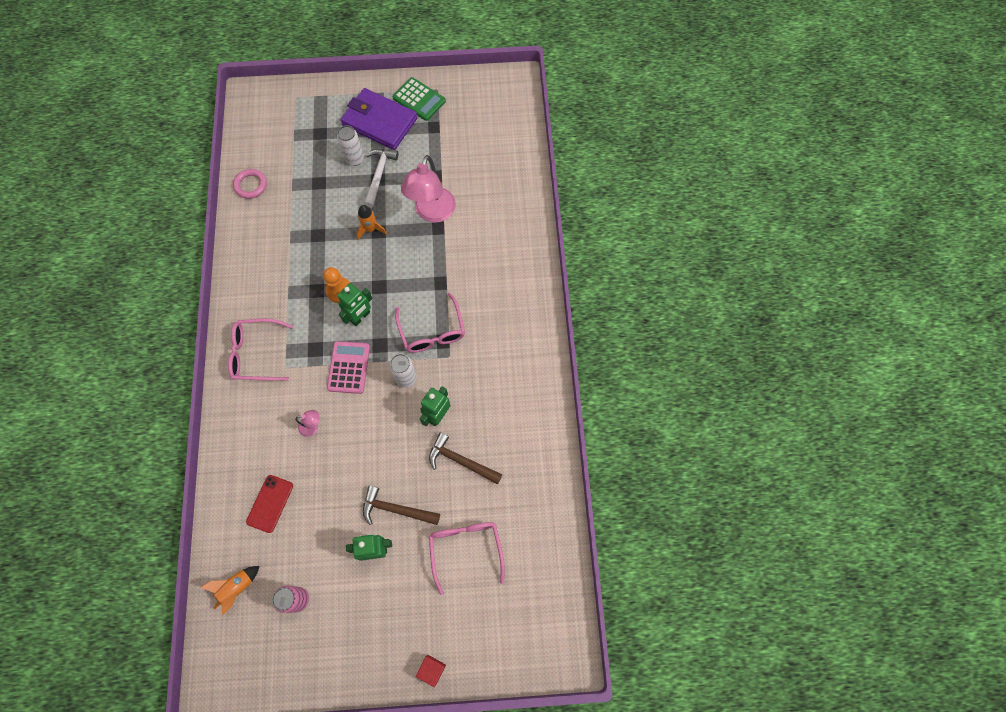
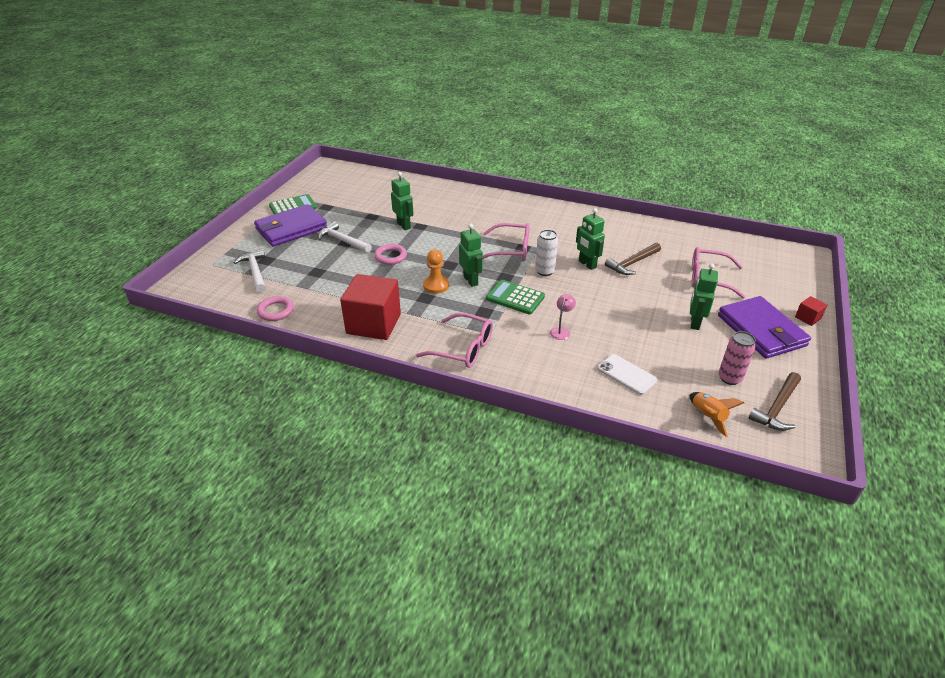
camera: 65 degrees left, 30 degrees down
(256, 354) = (463, 348): pink glasses -> pink glasses turned 90 degrees counterclockwise
(263, 268) = (373, 323): none -> red cube
(270, 503) = (626, 374): red phone -> white phone
(299, 136) = (255, 271): none -> white hammer
(349, 367) = (515, 298): pink calculator -> green calculator
(354, 159) = (313, 249): white can -> none
(370, 229) = (390, 256): orange rocket -> pink ring
(388, 621) = (761, 330): none -> purple wallet
(396, 509) = (661, 303): brown hammer -> brown hammer (776, 408)
(432, 213) = (404, 225): pink lamp -> green robot

